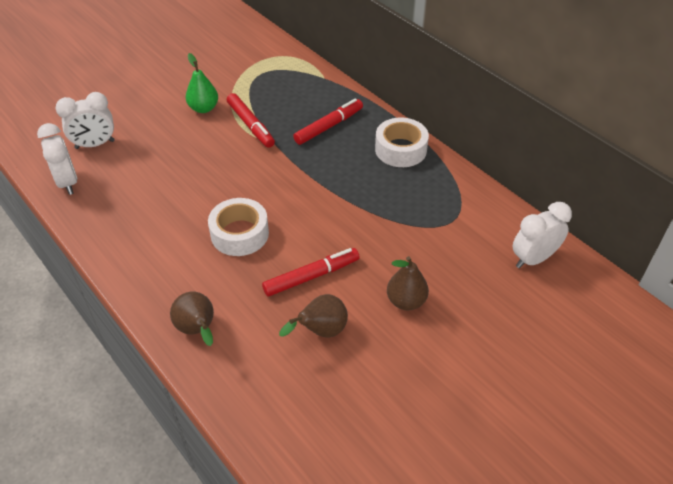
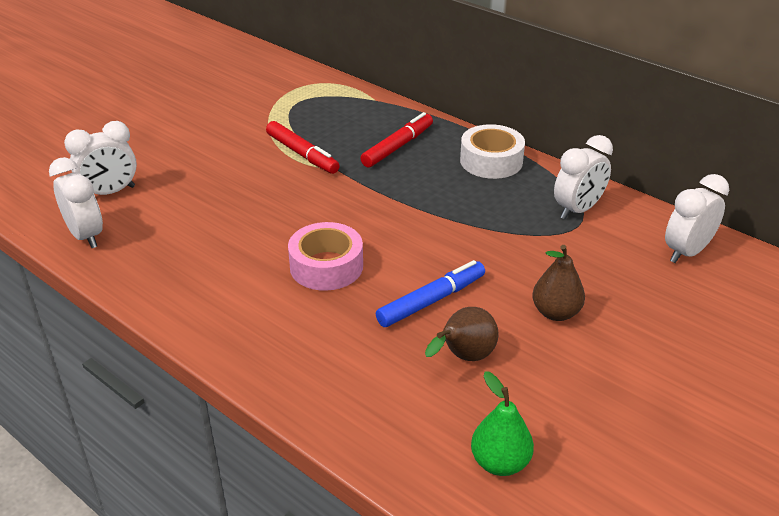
camera: 10 degrees left, 10 degrees down
(198, 330) = (307, 376): brown pear -> none
(203, 108) = (238, 143): green pear -> green pear (500, 463)
(239, 234) = (326, 266): white tape -> pink tape
(311, 276) = (431, 301): red marker -> blue marker
(456, 206) = (577, 210): none -> white clock

